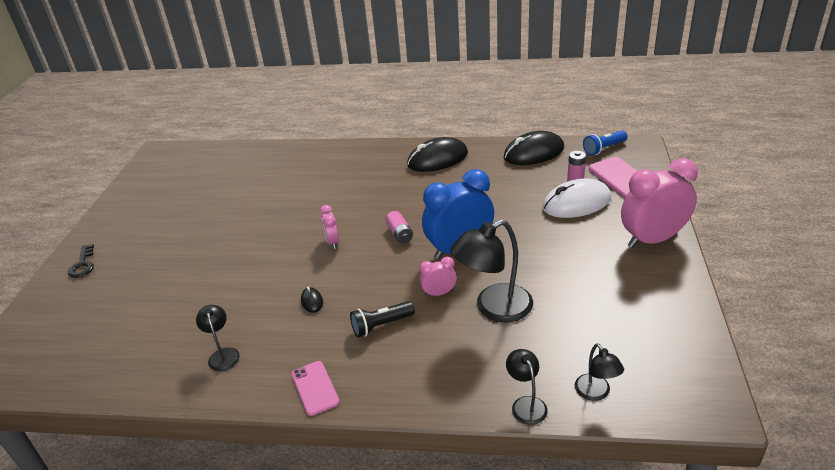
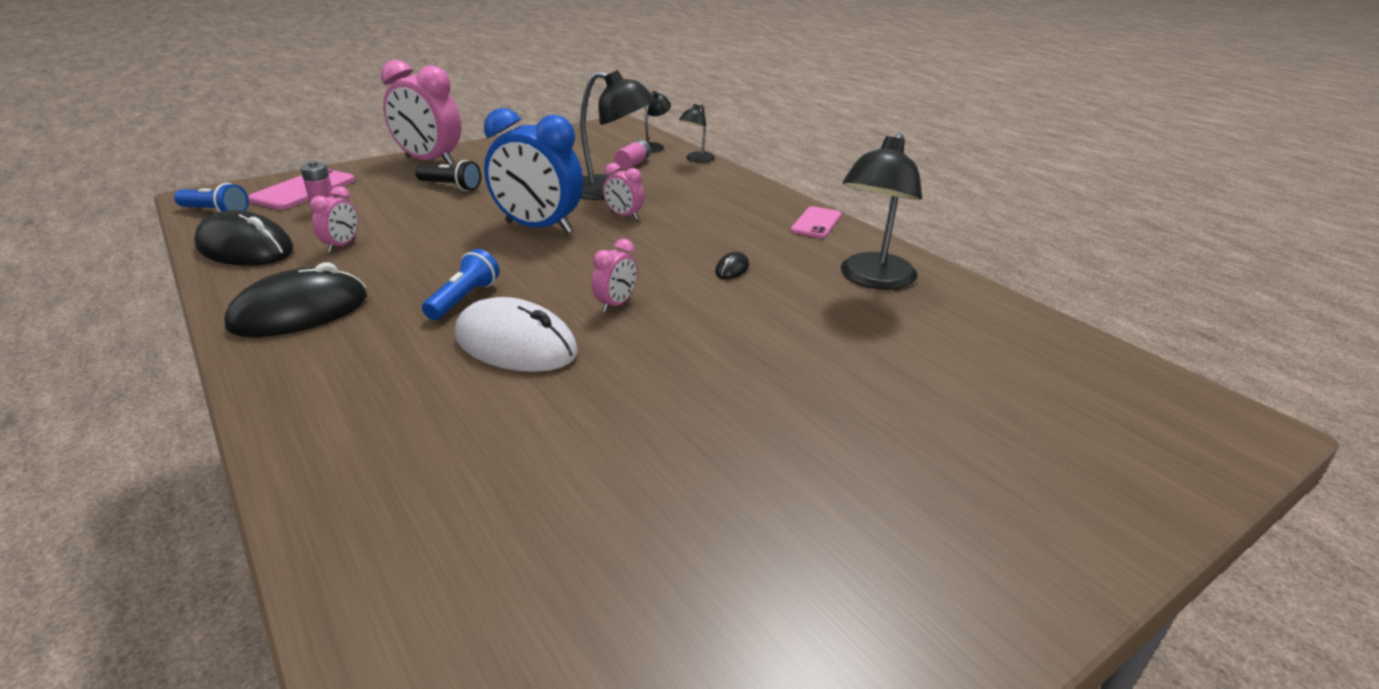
camera: 135 degrees left, 5 degrees down
(83, 264) = (1023, 537): black key -> none
(223, 354) = (873, 279): black lamp -> black lamp, size x1.88
(381, 325) = (706, 224): black flashlight -> black flashlight (451, 186)
(397, 200) = (464, 299): none -> blue flashlight
(400, 233) = (545, 268): pink battery -> pink battery (633, 164)
(437, 159) = (300, 312): black mouse -> black mouse turned 60 degrees counterclockwise
(507, 179) = (342, 245): none -> pink clock
(576, 203) = (381, 199): white mouse -> white mouse (515, 344)

